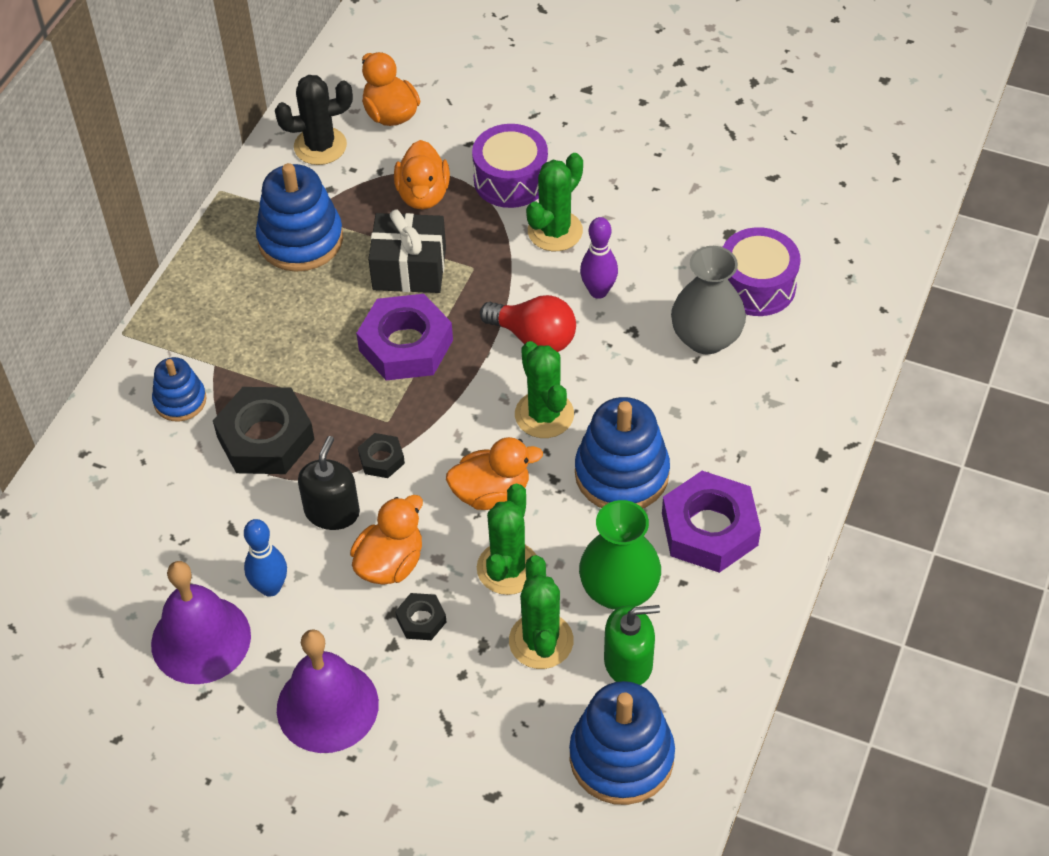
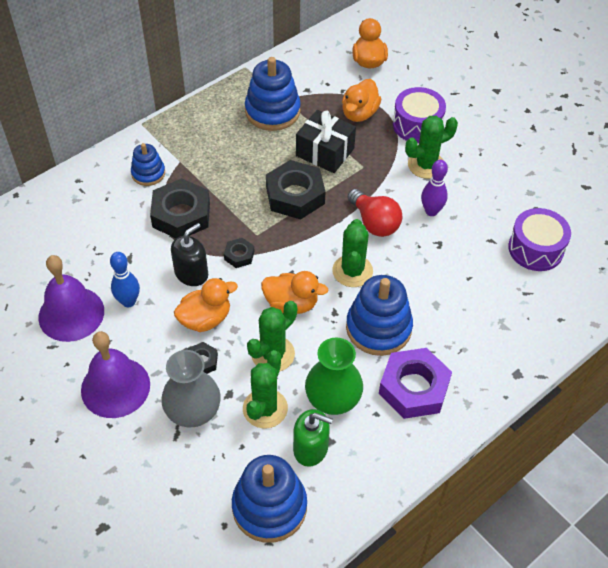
camera: 25 degrees right, 0 degrees up
(320, 146) = (317, 64): black cactus -> none
(406, 345) = (295, 195): purple nut -> black nut
(706, 338) = (483, 267): grey vase -> grey vase (193, 411)

